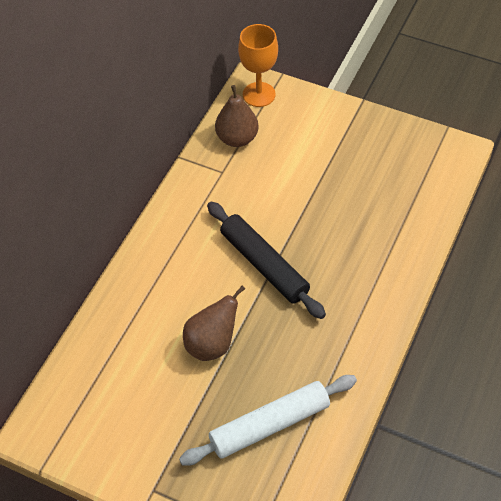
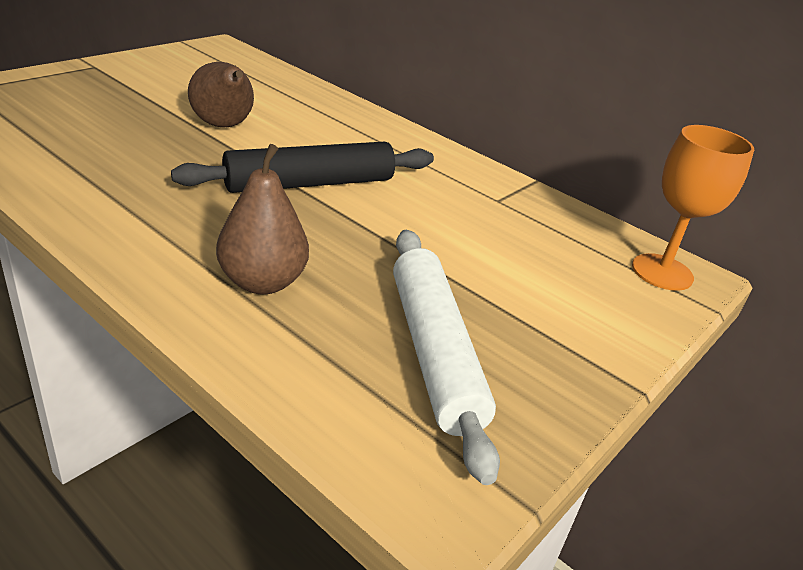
camera: 100 degrees right, 20 degrees down
(237, 138) = (562, 227): brown pear -> brown pear (262, 282)
(270, 425) = (77, 126): white rolling pin -> white rolling pin (434, 352)

